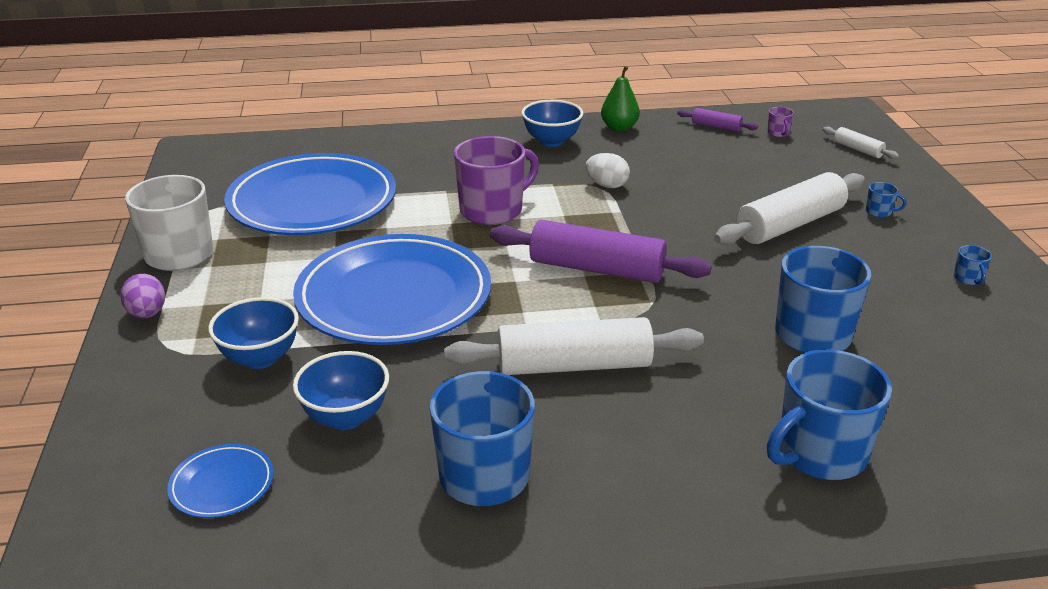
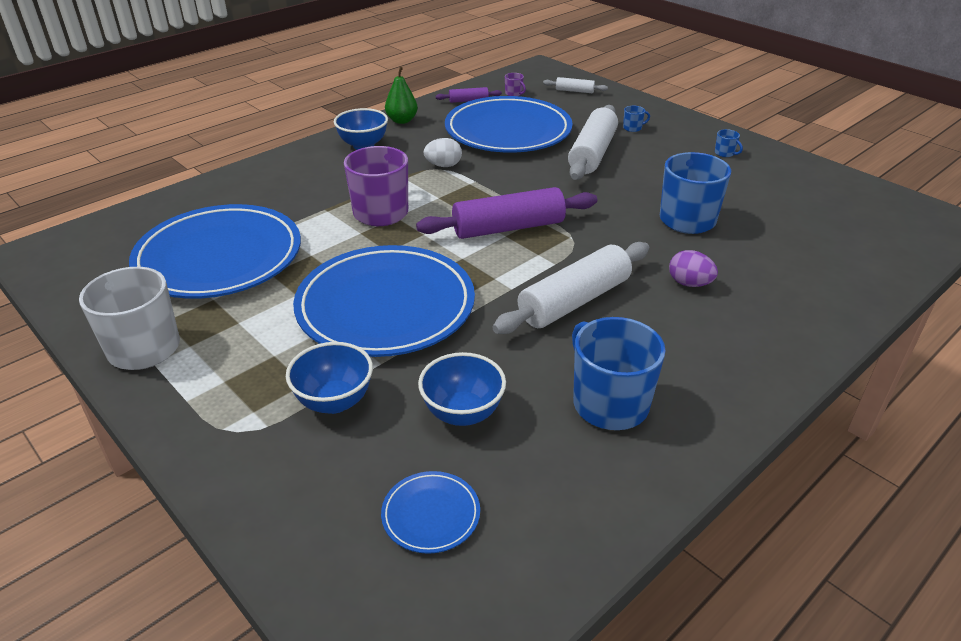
camera: 35 degrees left, 5 degrees up
(147, 314) = (179, 412): purple egg -> purple egg (689, 283)
(720, 171) = (508, 131): none -> blue plate
(820, 454) = (775, 292): blue mug -> none

